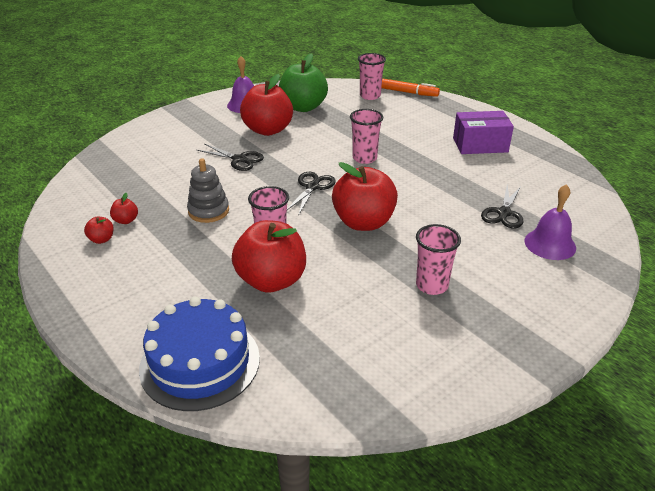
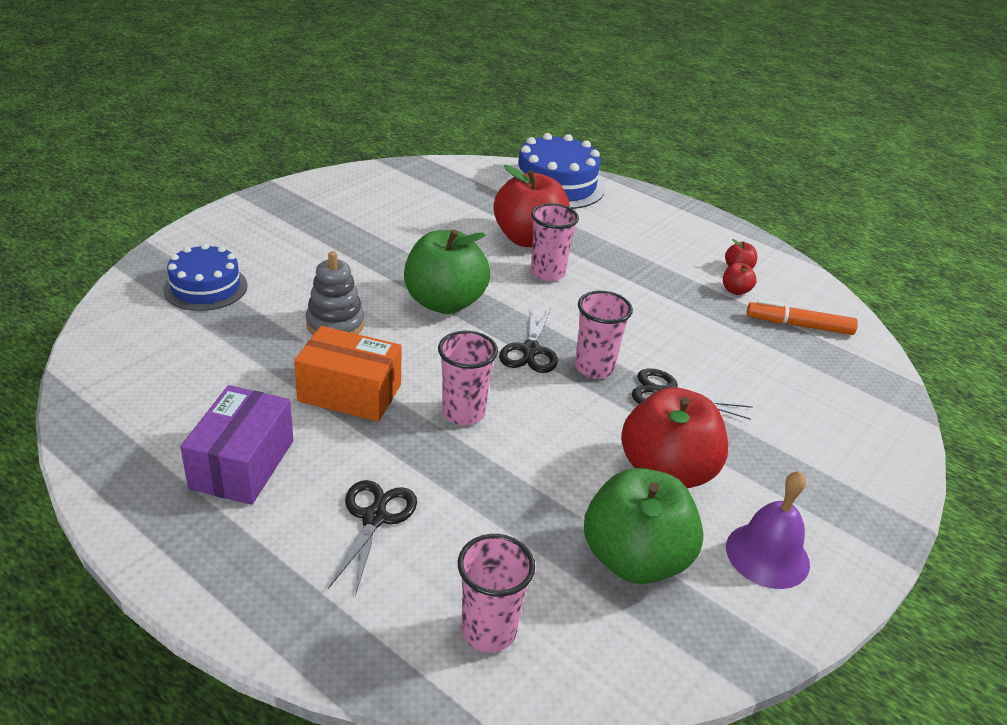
camera: 165 degrees right, 0 degrees up
(208, 211) = (648, 307): grey stacking toy -> grey stacking toy (335, 324)
(363, 222) = (444, 303): red apple -> green apple
(408, 92) = (385, 662): orange marker -> orange marker (799, 325)
(429, 171) = (350, 393): none -> orange box
(431, 285) = (361, 241): pink cup -> pink cup (594, 368)
(480, 145) = (242, 464): purple box -> purple box turned 60 degrees counterclockwise
(504, 213) = (249, 325): black scissors -> black scissors (374, 518)
(550, 244) = (205, 287): purple bell -> blue cake

